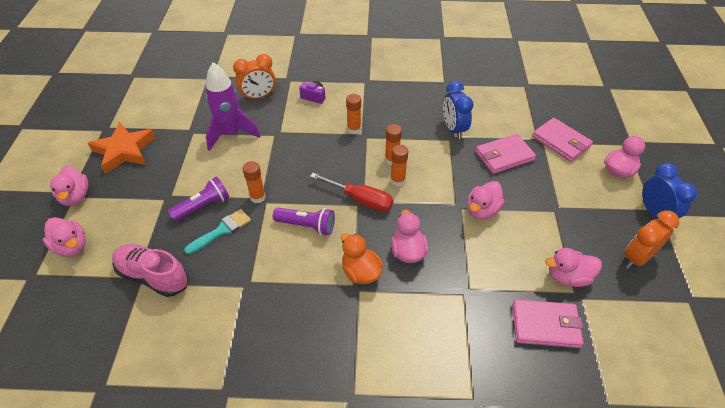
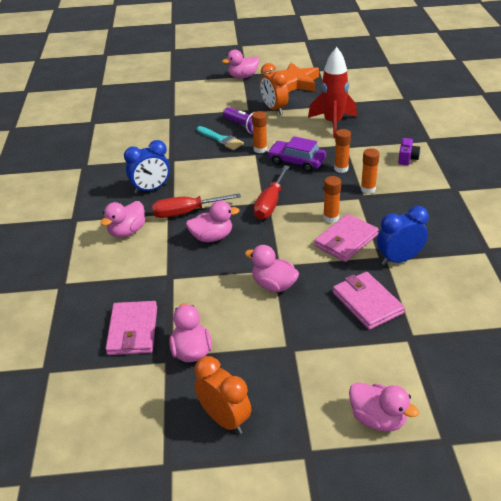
camera: 85 degrees right, 10 degrees down
(71, 246) = (198, 87): pink duck -> pink duck (127, 231)
(153, 276) = (175, 121): pink shoe -> none
(231, 134) = (333, 123): purple rocket -> red rocket
(258, 97) = (391, 128): orange clock -> orange clock (274, 109)
(292, 171) = (296, 161): none -> purple car
(306, 226) = (233, 178): purple flashlight -> none
(361, 272) = (186, 212): orange duck -> red screwdriver
(397, 180) = (302, 224): orange glue stick -> orange glue stick (341, 168)
(561, 142) = (416, 359): pink wallet -> pink wallet (346, 240)
(654, 213) = (304, 451): blue clock -> blue clock (151, 189)

